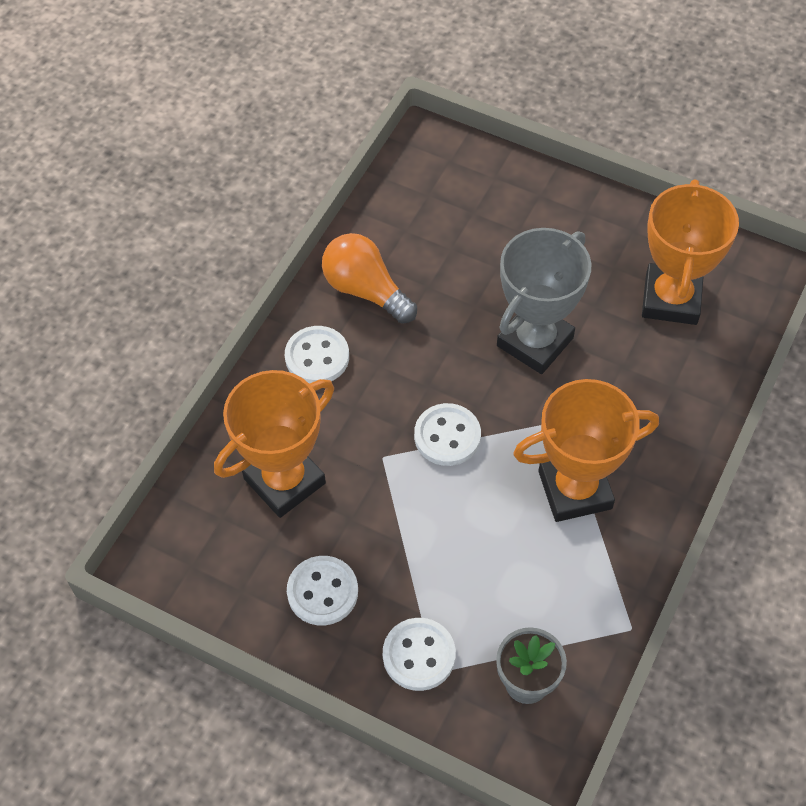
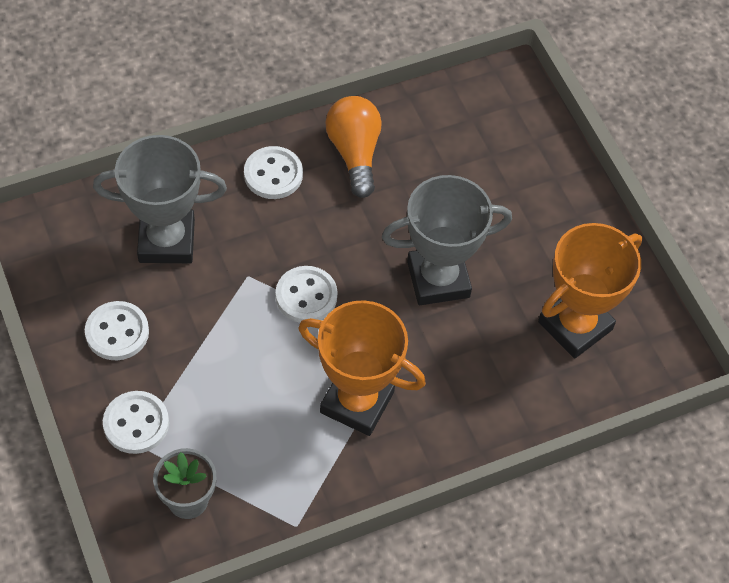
camera: 35 degrees right, 0 degrees up
(284, 481) = (166, 241): orange trophy -> grey trophy

